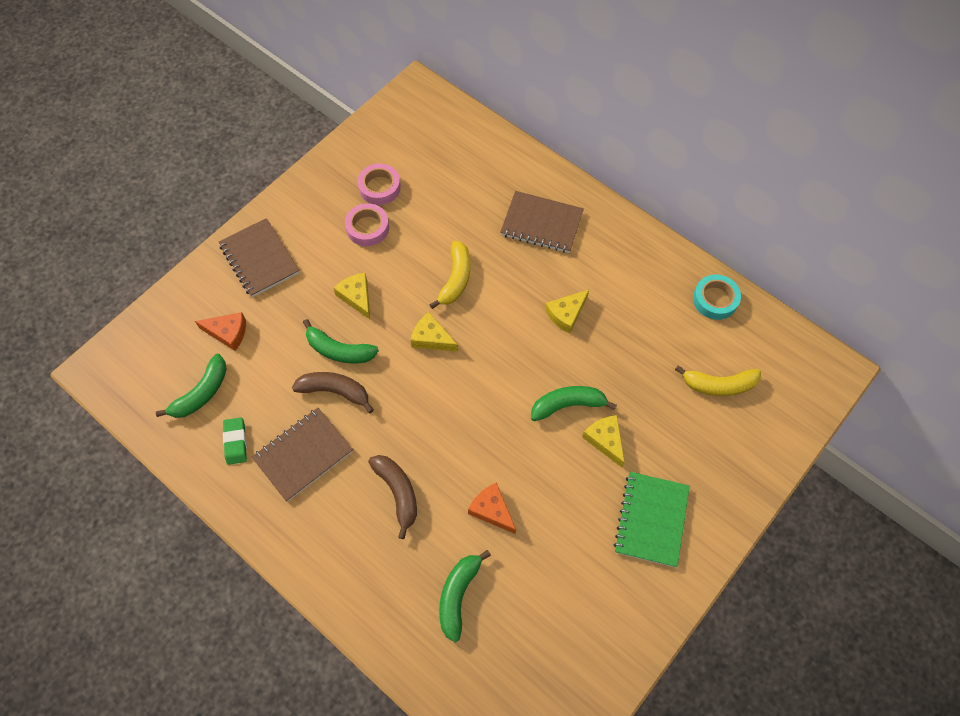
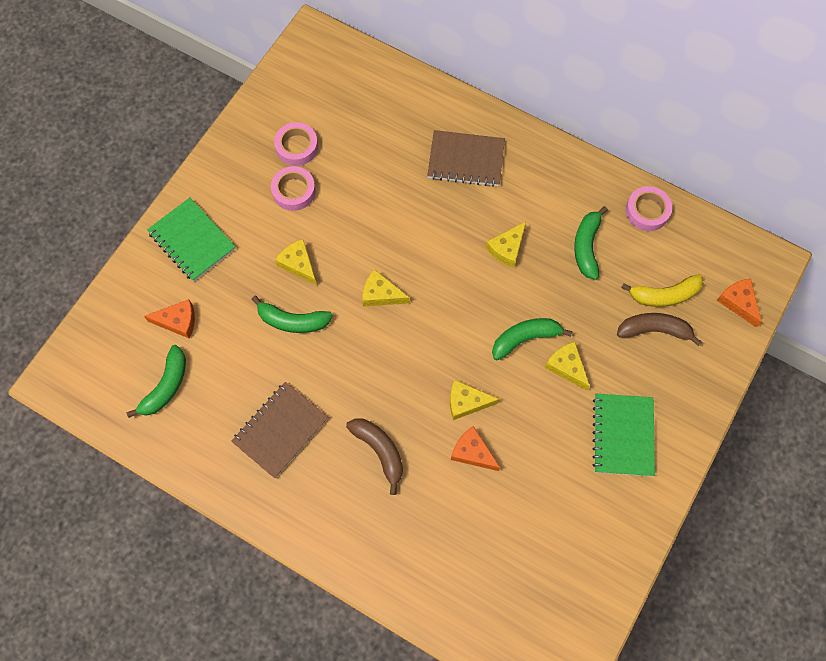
camera: 10 degrees left, 5 degrees up
(235, 442) = (211, 429): green eraser -> none
(259, 259) = (192, 241): brown notebook -> green notebook
(335, 391) = (298, 363): brown banana -> brown banana (654, 330)
(455, 279) = (392, 230): yellow banana -> none
(458, 595) = (457, 537): green banana -> green banana (587, 246)
(496, 459) = (466, 402): none -> yellow cheese
(715, 300) = (647, 211): turquoise tape -> pink tape
(795, 404) = (738, 302): none -> orange cheese

